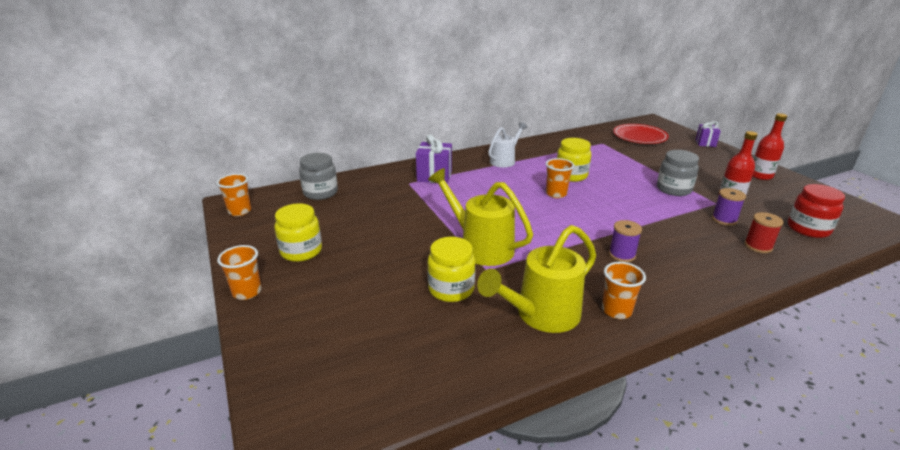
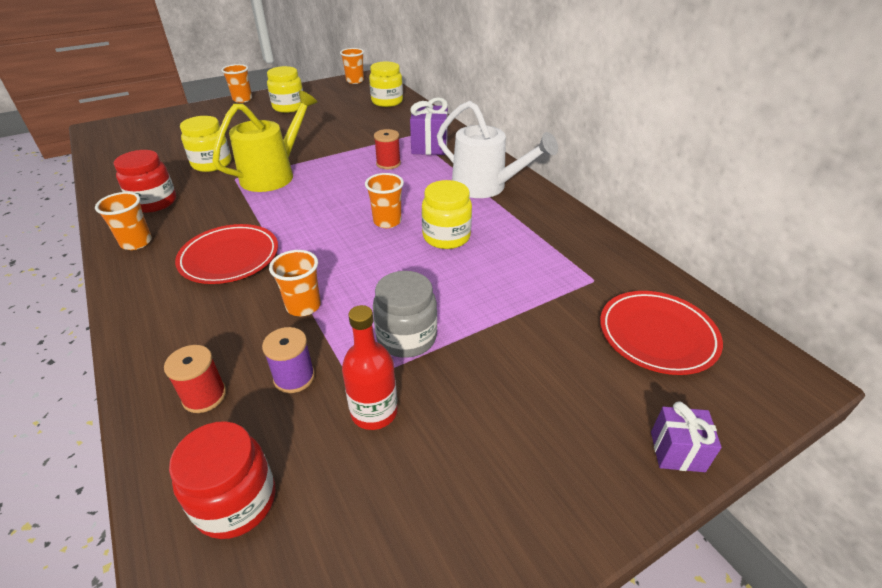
camera: 85 degrees right, 10 degrees up
(320, 193) = (387, 102): grey jar -> yellow jar
(464, 193) = (388, 163): none -> red spool
(505, 160) = (486, 187): white watering can -> white watering can, size x1.55
(540, 315) = (154, 202): yellow watering can -> red jar
(622, 255) = (229, 257): purple spool -> red plate
(663, 220) = (303, 306): none -> orange cup
(760, 176) = (490, 510): red bottle -> none

